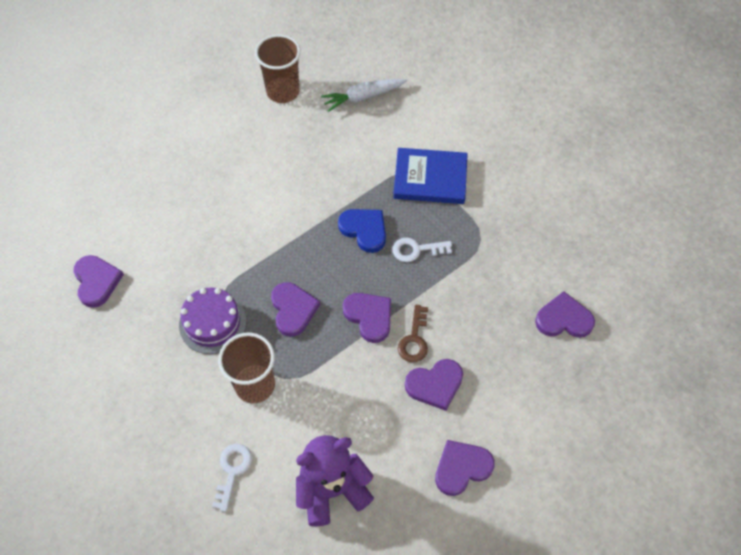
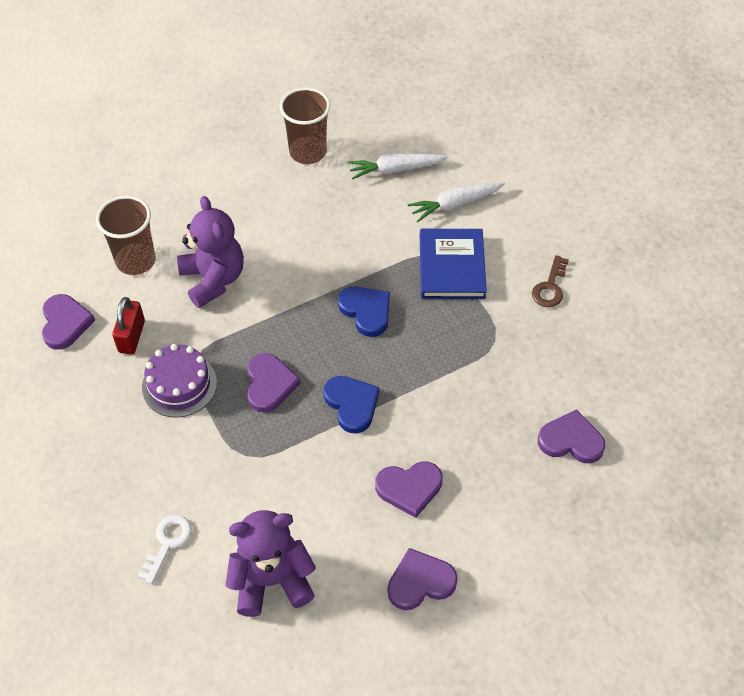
camera: 10 degrees right, 5 degrees down
(160, 285) = (132, 336): none -> red padlock
(223, 221) = (213, 279): none -> purple teddy bear
(255, 385) = (211, 457): brown cup -> brown cup (136, 260)
(369, 317) = (352, 404): purple heart -> blue heart
(414, 339) = (397, 436): brown key -> brown key (550, 287)
(416, 250) = (420, 341): white key -> none
(421, 122) = (455, 204): none -> white carrot
(430, 178) = (452, 266): blue book -> blue book turned 75 degrees clockwise

